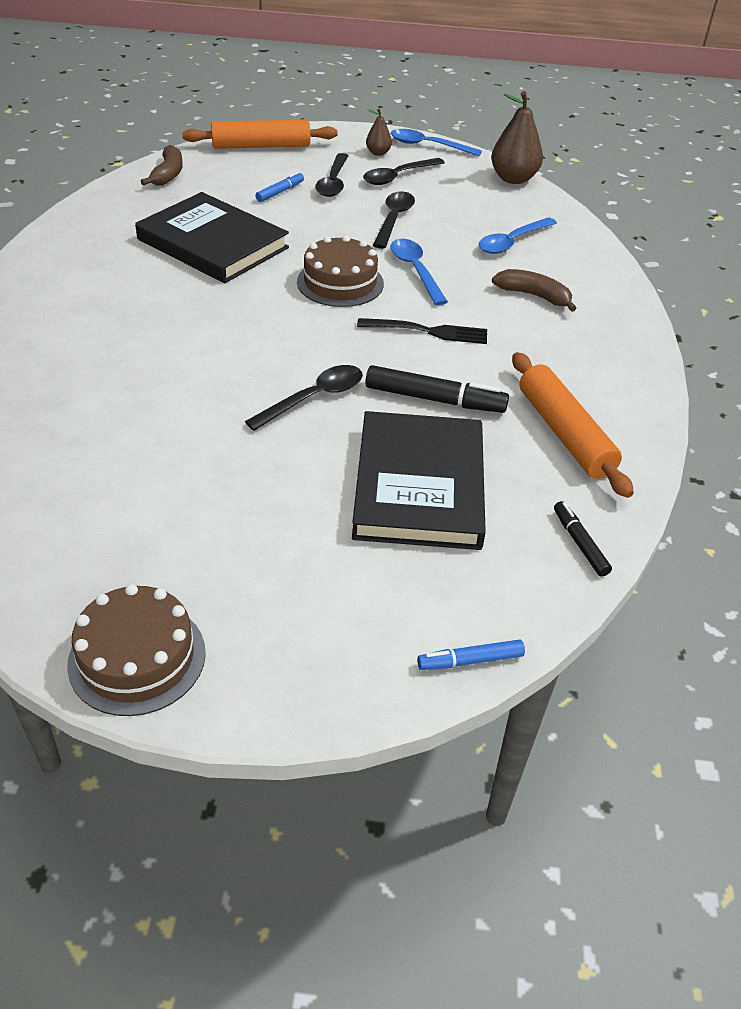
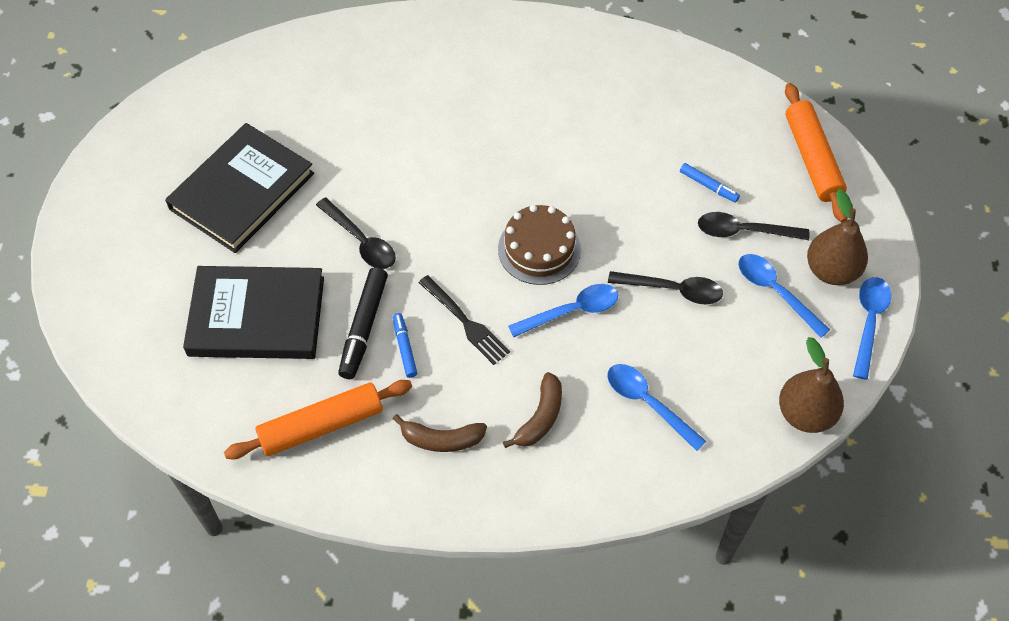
camera: 90 degrees right, 15 degrees up
(137, 657) = (110, 172): brown cake -> none
(168, 174) = (722, 90): brown banana -> brown banana (441, 439)
(213, 243) = (592, 144): black book -> black book (242, 191)
(378, 153) = (831, 270): brown pear -> brown pear, size x1.88
(398, 177) = (775, 292): black spoon -> blue spoon
(428, 331) = (465, 322): black fork -> black fork turned 45 degrees counterclockwise
(470, 660) = (89, 346): blue marker -> blue marker (405, 348)
(579, 543) = (191, 424): black marker -> none

